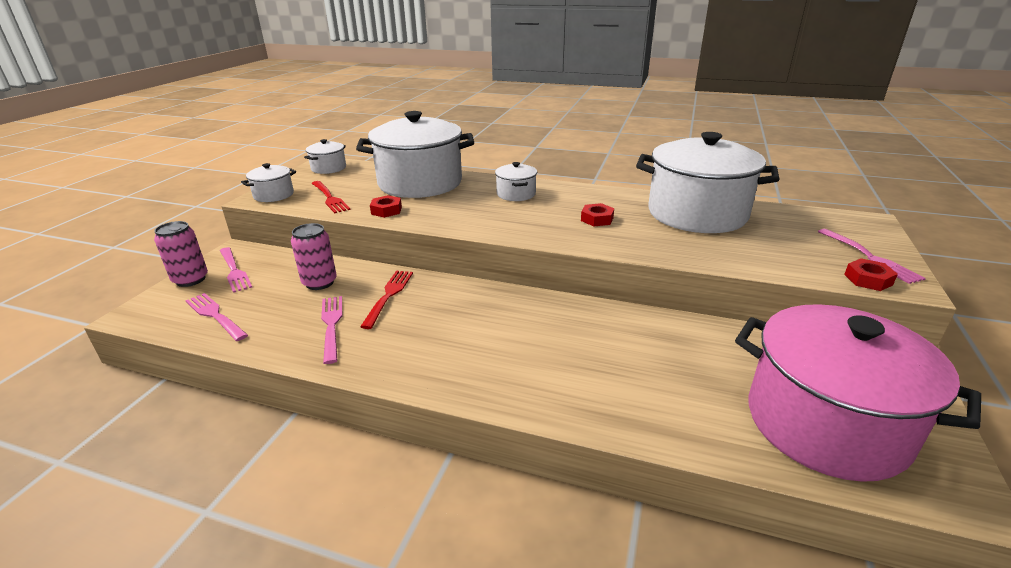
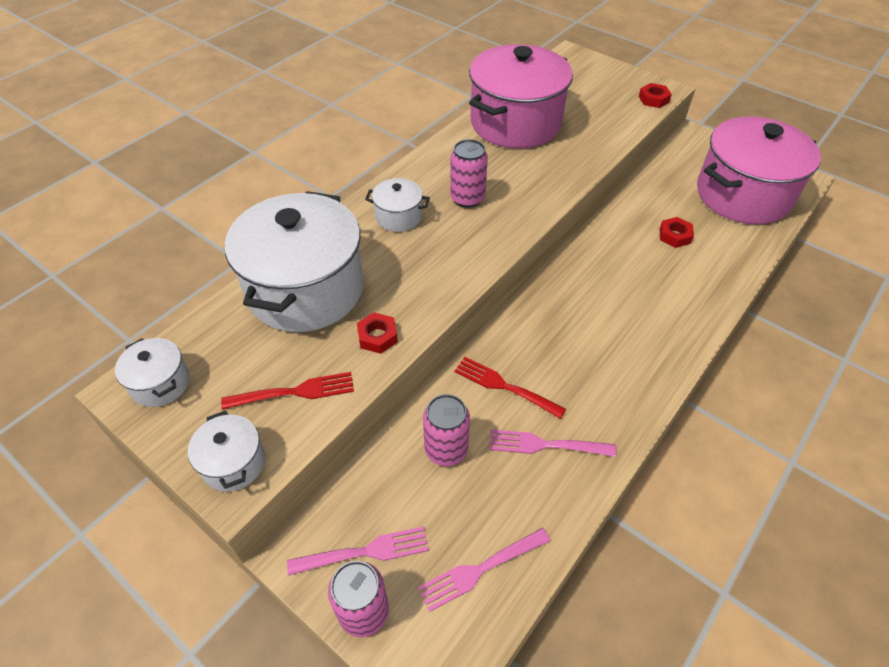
camera: 70 degrees left, 20 degrees up
(562, 212) = (467, 198): none -> pink can
(597, 219) = (495, 182): red nut -> red nut (674, 236)
(697, 214) = (515, 123): white pot -> pink pot
(869, 257) = (624, 83): pink fork -> none

